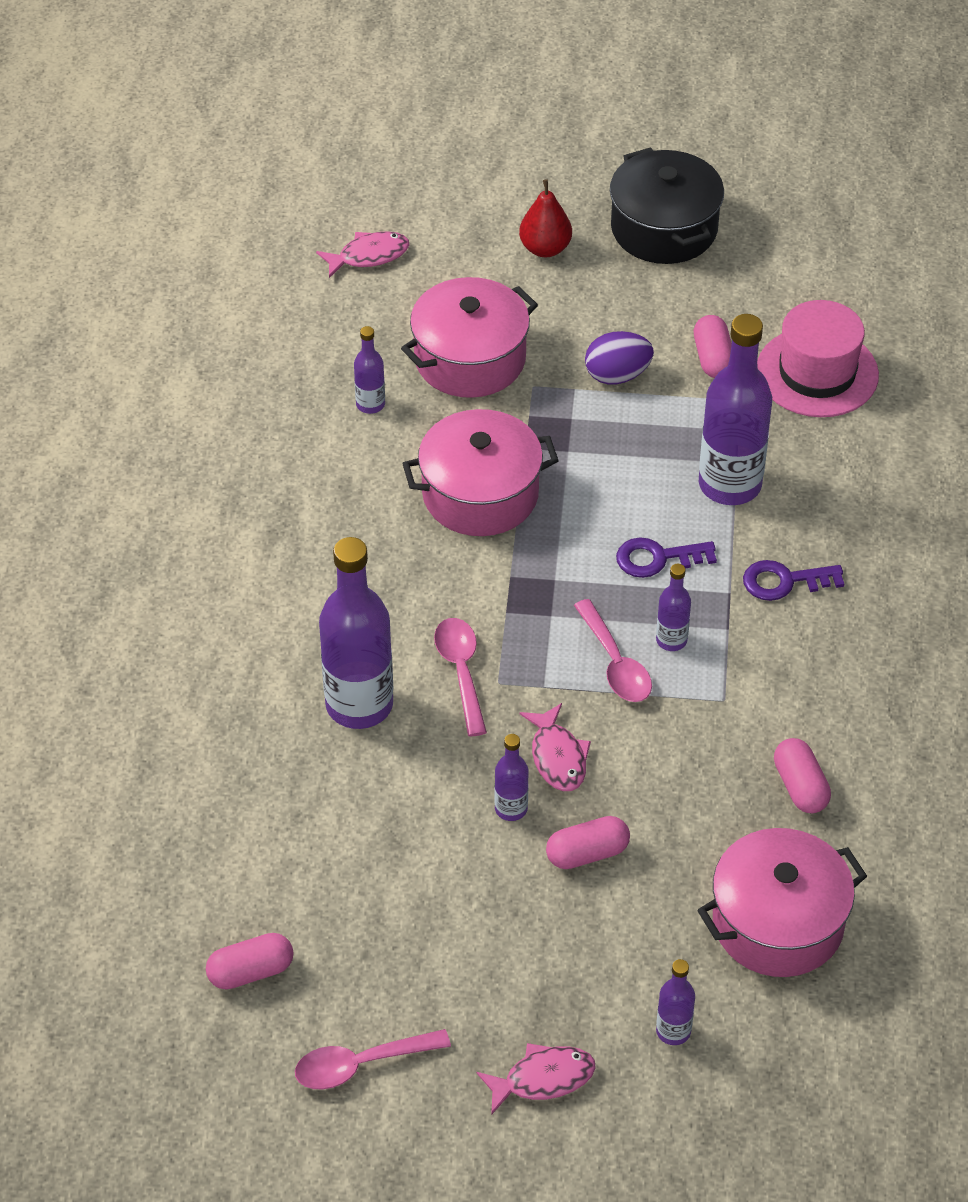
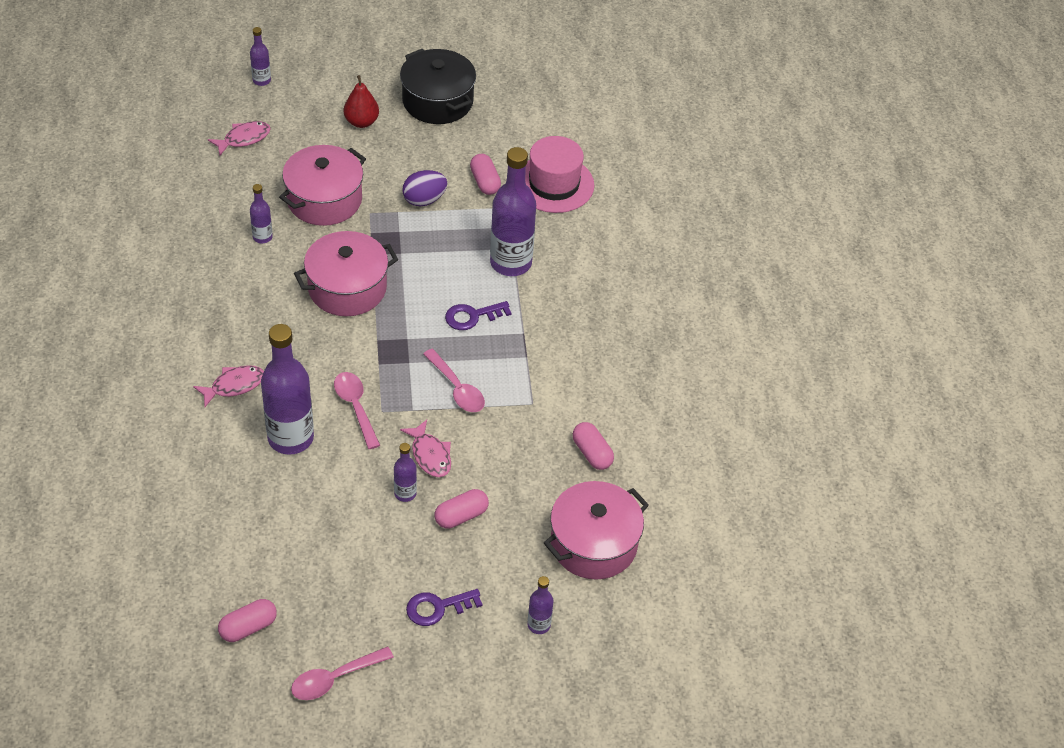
camera: 15 degrees left, 0 degrees up
(543, 1079) = (459, 669): pink fish -> pink fish (234, 386)
(671, 640) = (491, 369): purple bottle -> purple bottle (261, 80)
(785, 581) = (558, 321): purple key -> purple key (438, 607)

